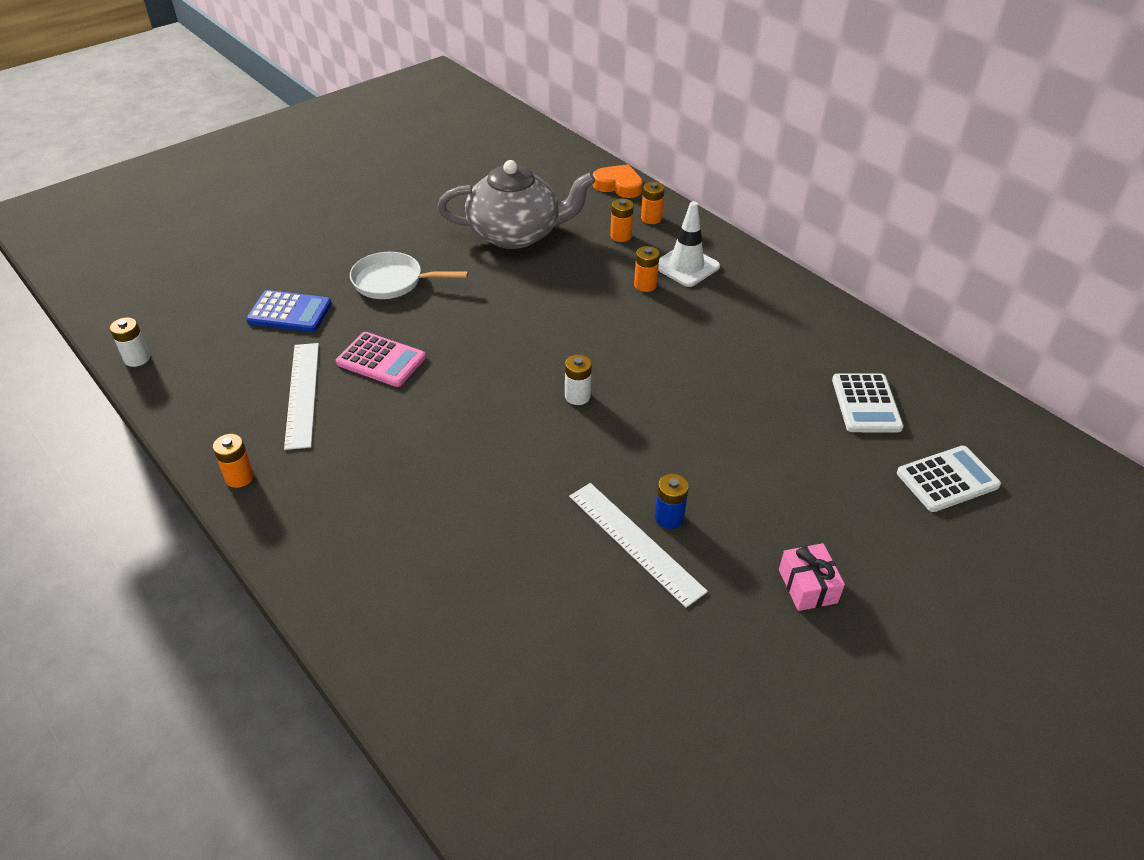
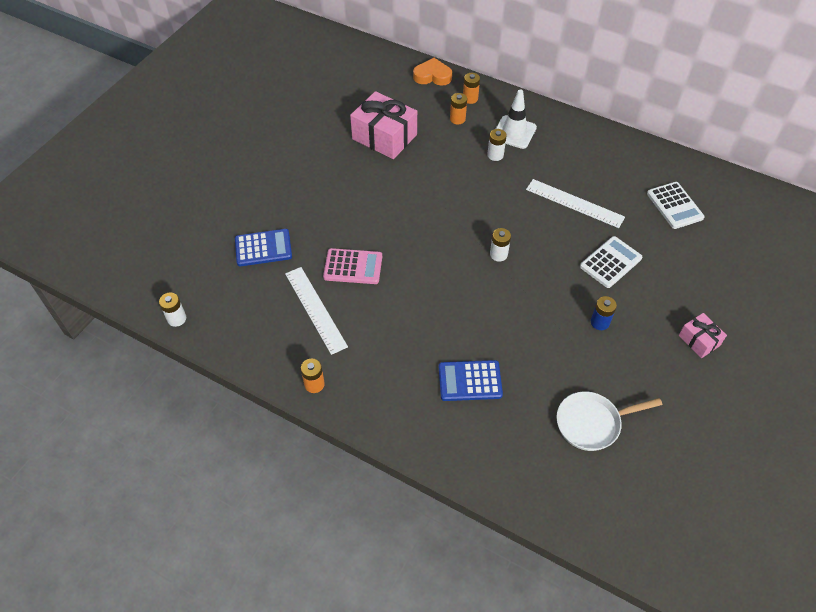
camera: 20 degrees left, 10 degrees up
(392, 281) = (321, 201): white pan -> white pan (592, 423)
(439, 535) = (470, 381): none -> blue calculator
(516, 234) = (384, 137): grey teapot -> pink gift
(635, 542) = (589, 345): white ruler -> white ruler (574, 203)
(645, 285) = (495, 155): orange battery -> white battery
(947, 479) = (743, 244): white calculator -> white calculator (610, 262)

